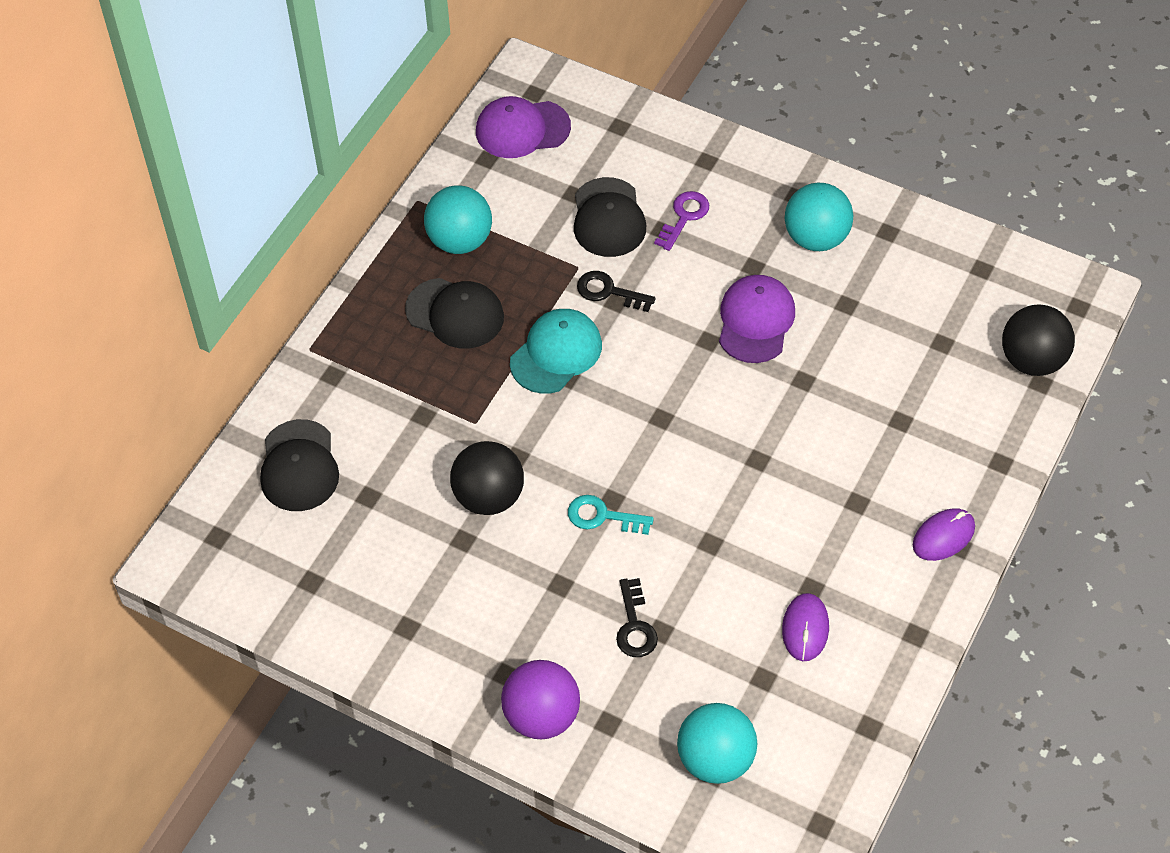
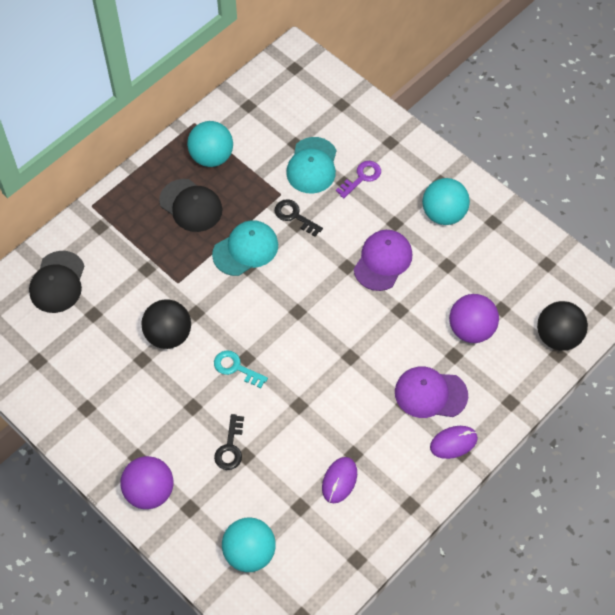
camera: 15 degrees right, 5 degrees up
(522, 129) = (278, 91): purple cap -> purple cap (430, 394)
(608, 218) = (312, 166): black cap -> turquoise cap
(911, 381) = (471, 329): none -> purple ball

